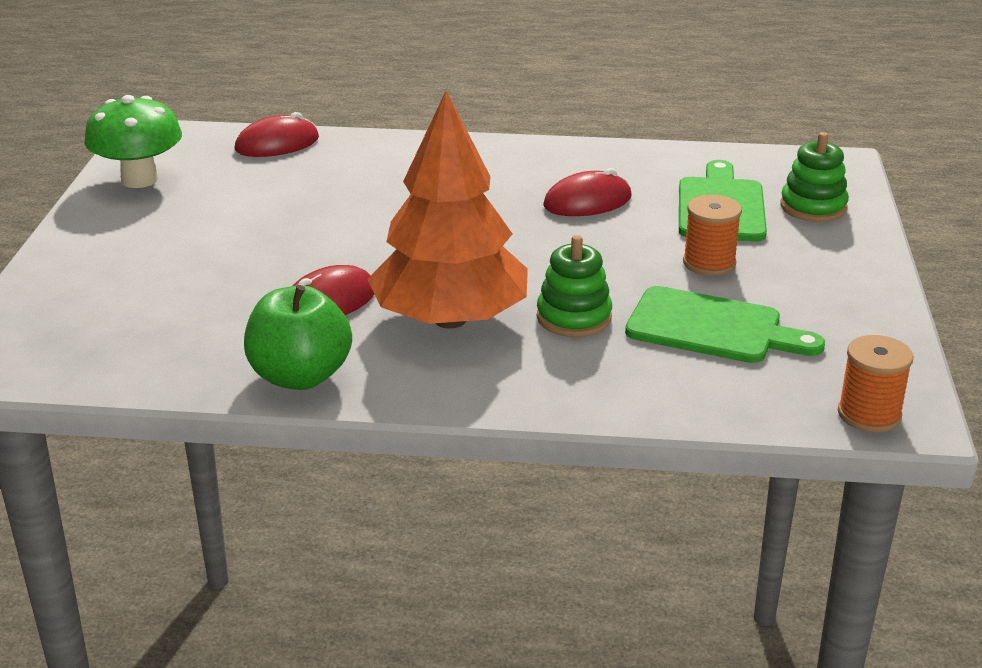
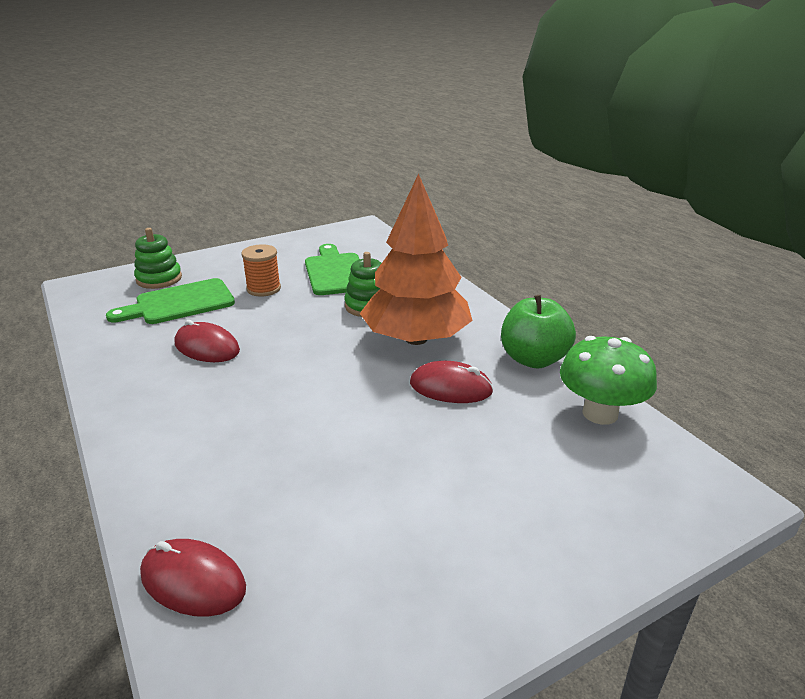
camera: 125 degrees left, 0 degrees up
(139, 180) = (376, 646): green mushroom -> green mushroom (600, 413)
(869, 414) = (369, 231): orange spool -> none

